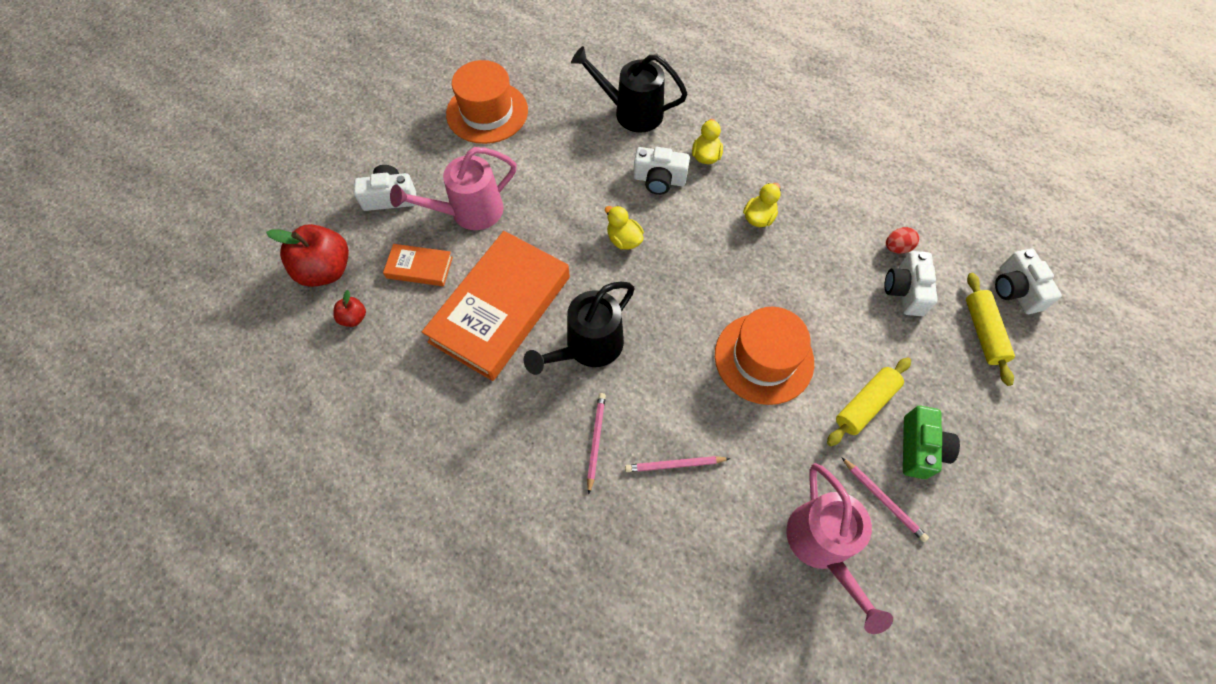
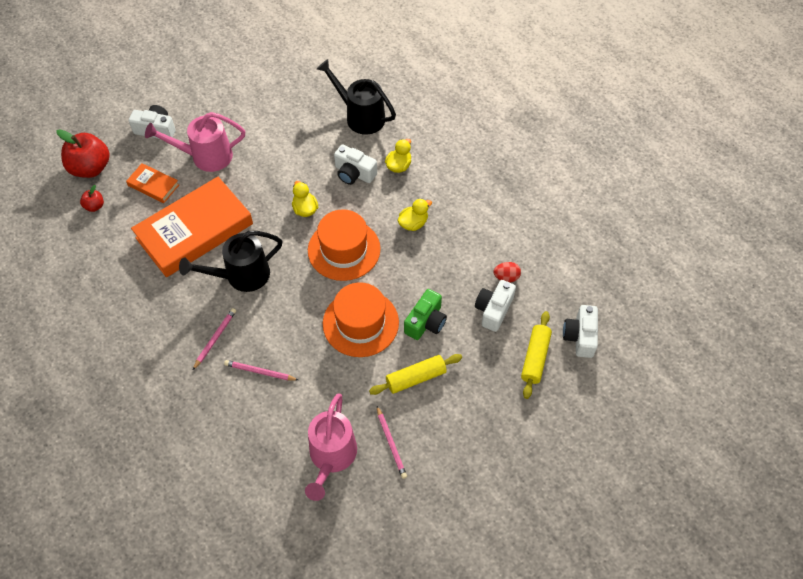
camera: 20 degrees right, 5 degrees down
(487, 112) = (253, 86): orange hat -> orange hat (344, 250)
(919, 448) = (437, 419): green camera -> green camera (426, 322)

